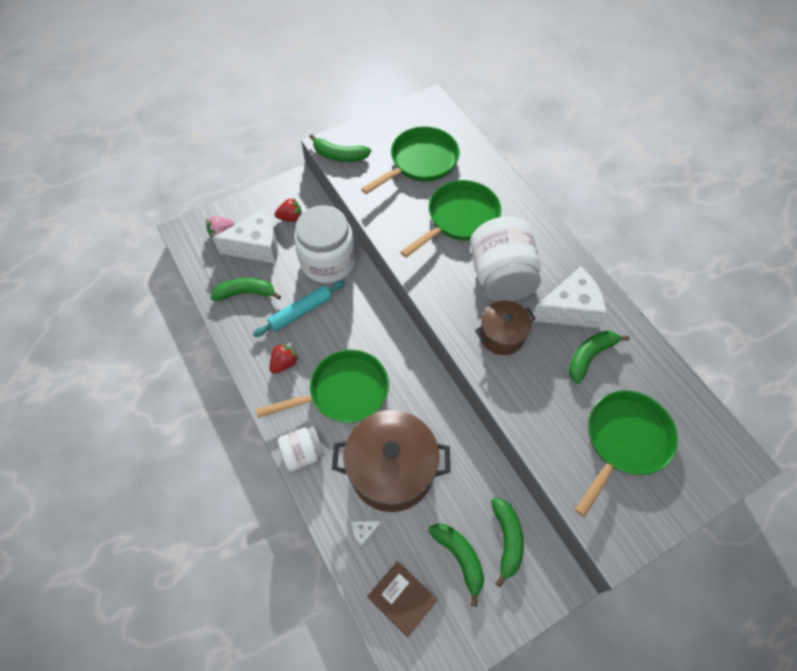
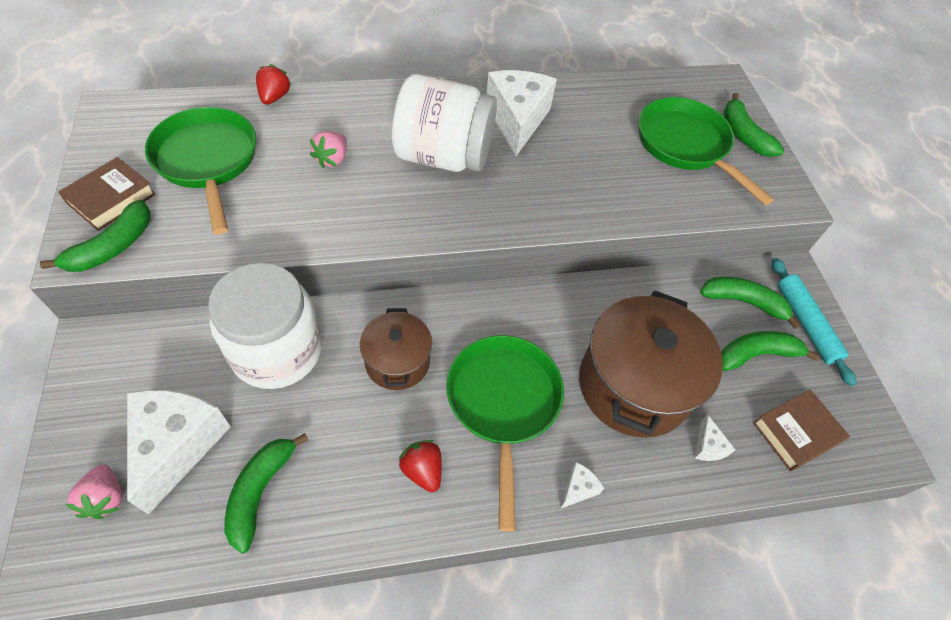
camera: 75 degrees left, 5 degrees down
(290, 218) = (156, 375): red strawberry -> red strawberry (274, 97)
(301, 312) = (344, 417): turquoise rolling pin -> turquoise rolling pin (805, 323)
(303, 453) = (578, 489): white jar -> white cheese
(370, 137) = (111, 198): none -> brown book
(459, 218) = (332, 159): green pan -> pink strawberry
(501, 335) = (524, 188): brown pot -> brown pot (397, 362)
(590, 356) = (581, 129): green banana -> green banana (743, 135)

